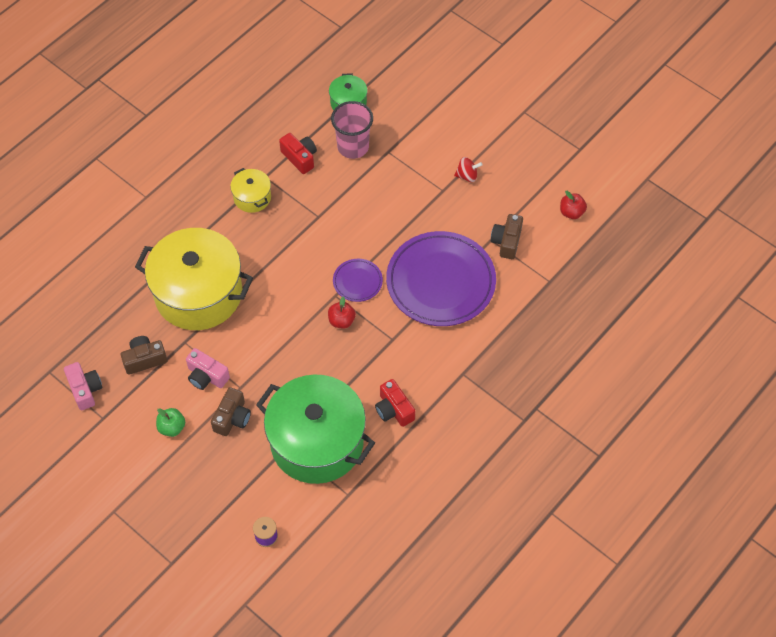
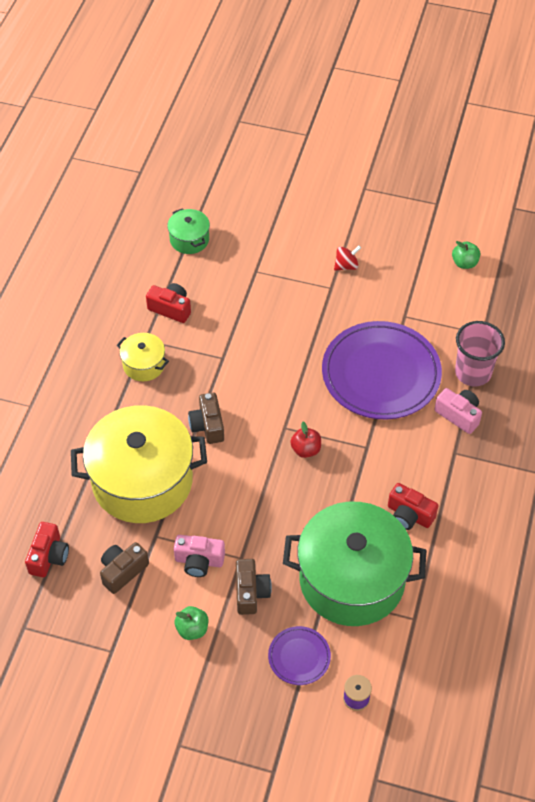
camera: 25 degrees left, 5 degrees down
(85, 390) = (75, 630): pink camera -> pink camera (458, 415)
(96, 324) = (49, 556): none -> red camera
(353, 147) = (218, 279): pink cup -> pink cup (473, 373)
(357, 282) = (299, 405): purple plate -> purple plate (299, 657)
(506, 242) = (421, 312): brown camera -> brown camera (207, 425)
(571, 212) = (464, 263): red apple -> green apple

